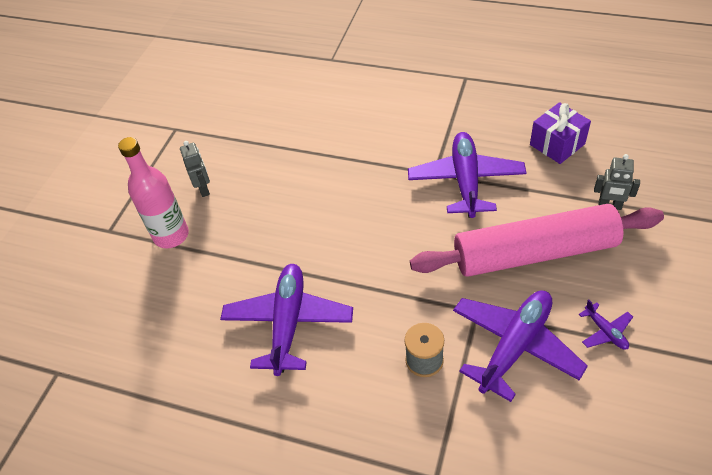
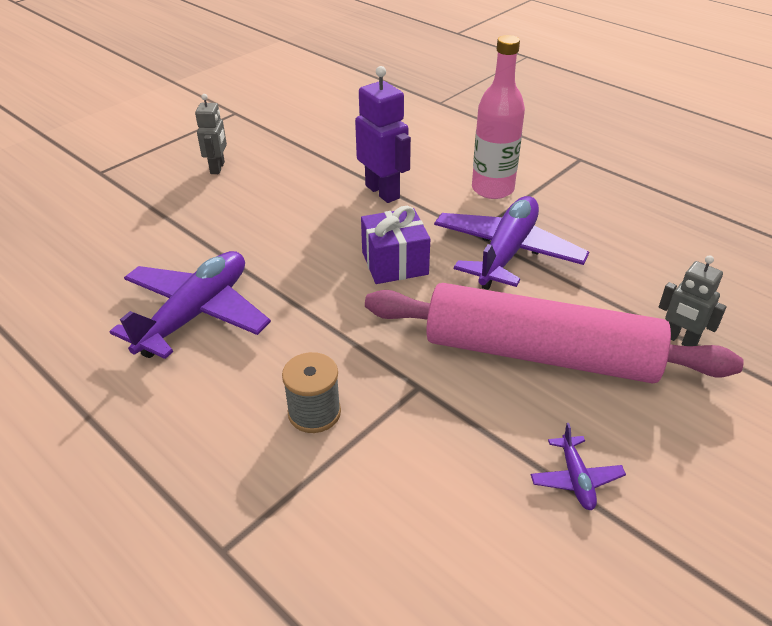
camera: 20 degrees right, 10 degrees down
(171, 235) = (152, 195): pink bottle -> pink bottle (492, 189)
(346, 162) = (383, 192): none -> purple robot
(515, 346) = (439, 445): purple plane -> none
(557, 144) = (650, 254): purple gift -> purple gift (394, 263)

